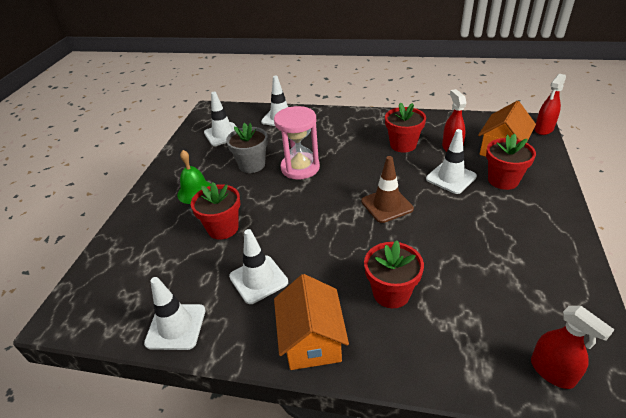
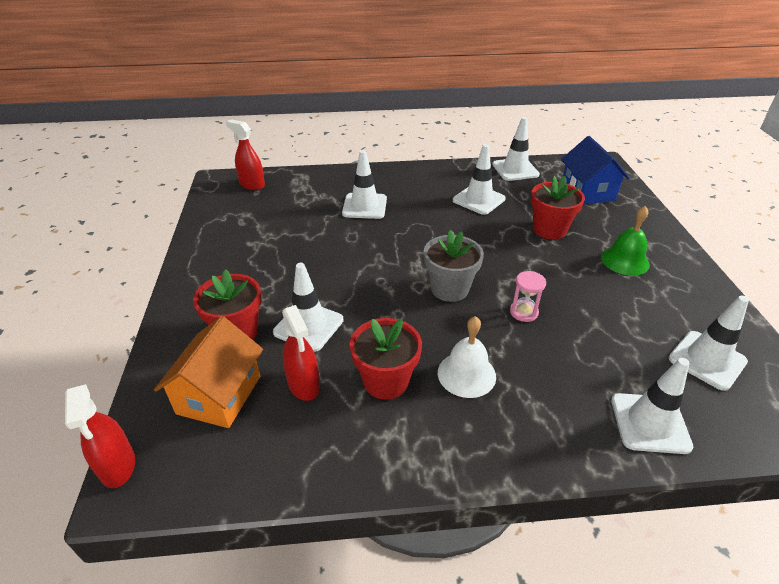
camera: 160 degrees right, 0 degrees up
(137, 270) = (587, 191): none -> blue house
(252, 165) = (595, 307): grey flower pot -> grey flower pot (449, 289)
(300, 168) = (523, 312): pink hourglass -> pink hourglass, size x0.49
(312, 340) = (414, 176): orange house -> none
(356, 143) = (466, 374): none -> white bell
(387, 205) = (387, 276): brown traffic cone -> none
(391, 293) = (364, 206): red flower pot -> white traffic cone
(543, 129) = (118, 466): red spray bottle -> red spray bottle turned 135 degrees clockwise

